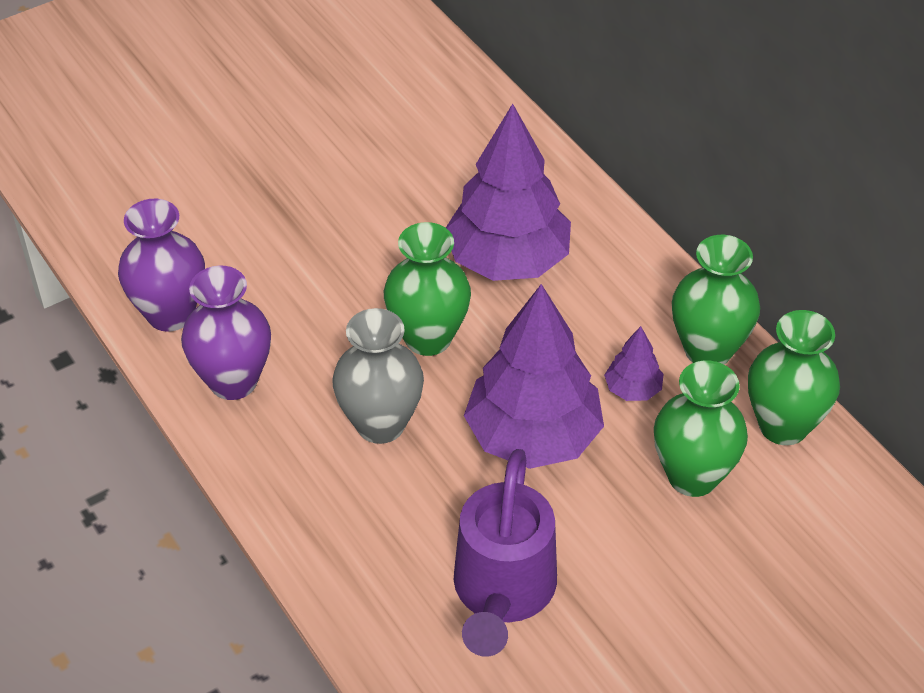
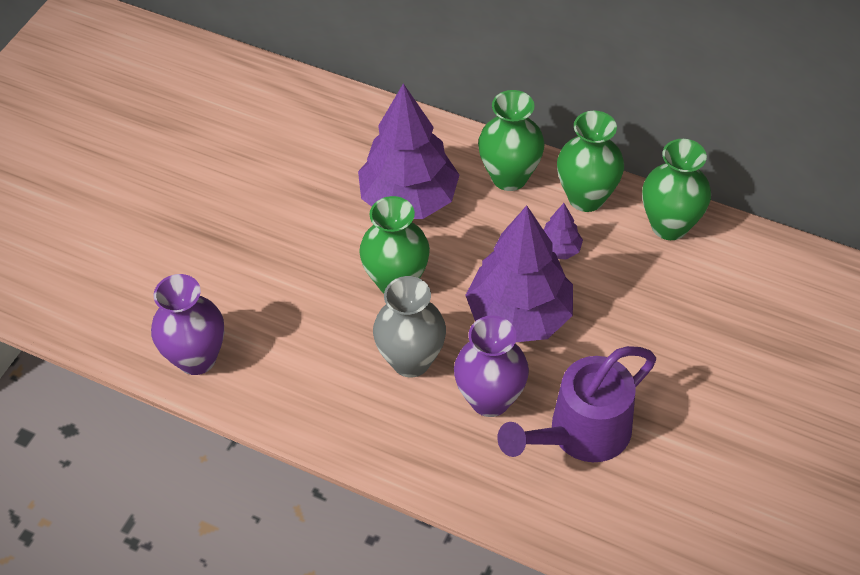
camera: 30 degrees left, 5 degrees up
(233, 381) = (283, 384): purple vase -> purple vase (490, 399)
(502, 593) = (580, 434): purple watering can -> purple watering can turned 75 degrees clockwise
(692, 476) = (639, 289): green vase -> green vase (509, 177)

